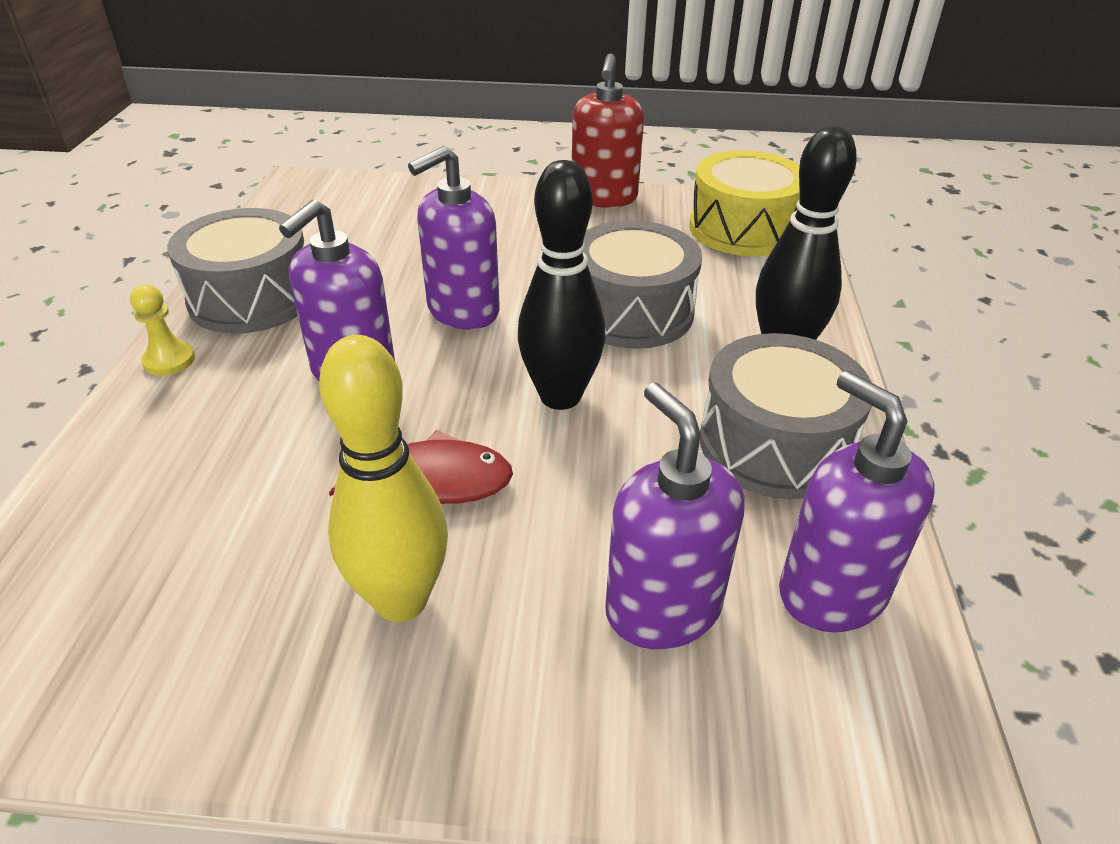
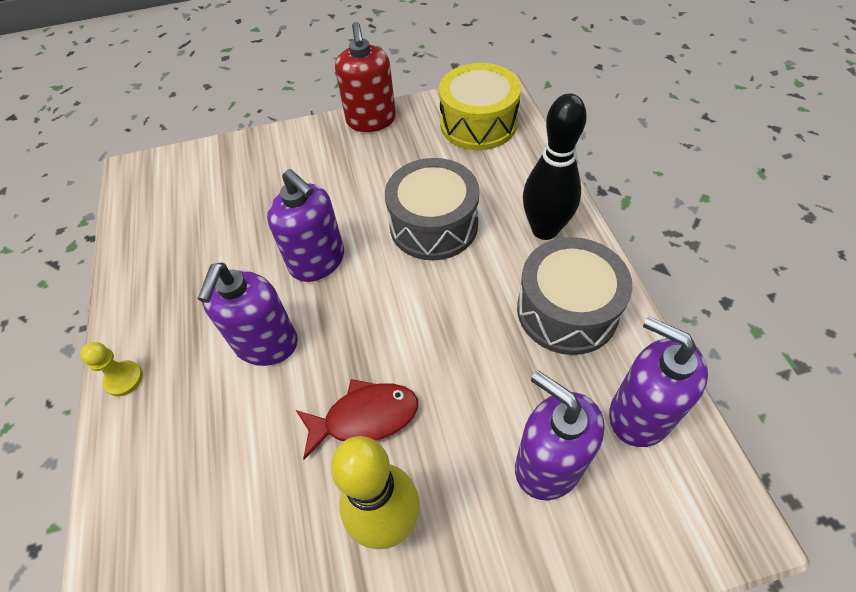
camera: 15 degrees left, 15 degrees up
(252, 298) = (156, 299): grey drum -> none
(462, 311) = (317, 261): purple soap dispenser -> purple soap dispenser turned 75 degrees counterclockwise
(560, 396) = (417, 317): black bowling pin -> none

